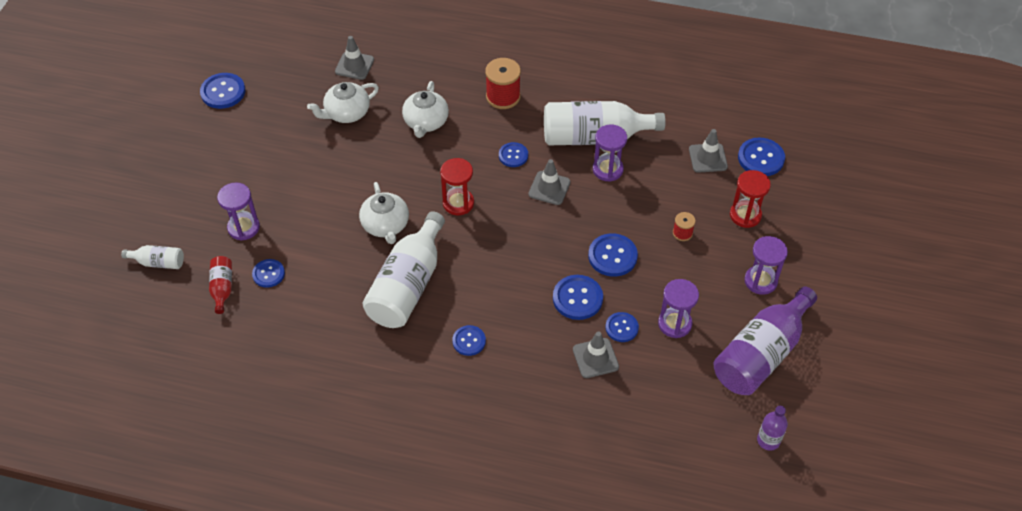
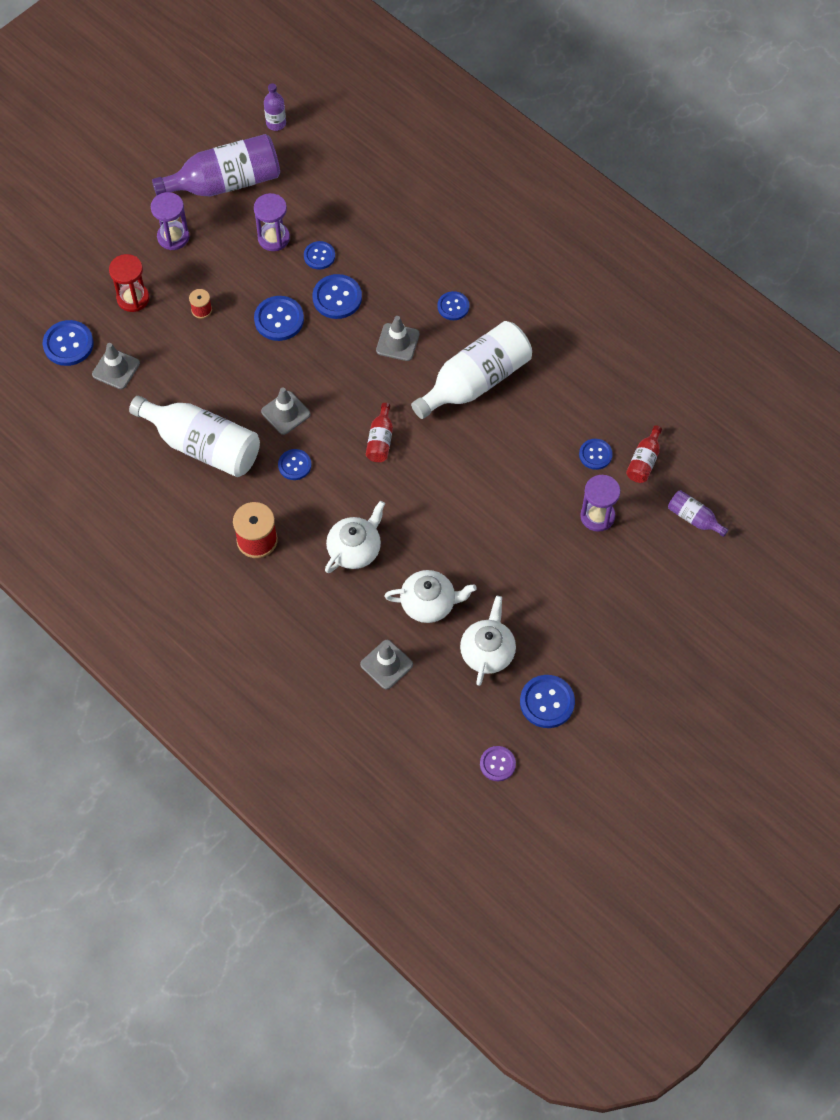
camera: 150 degrees left, 10 degrees up
(158, 262) = (694, 518): white bottle -> purple bottle
(241, 45) = (497, 764): none -> purple button
(385, 225) = (462, 451): white teapot -> white teapot (487, 651)
(458, 203) = (380, 440): red hourglass -> red bottle
(595, 358) = (359, 243): grey traffic cone -> grey traffic cone (397, 342)
(607, 169) = (217, 404): purple hourglass -> none

